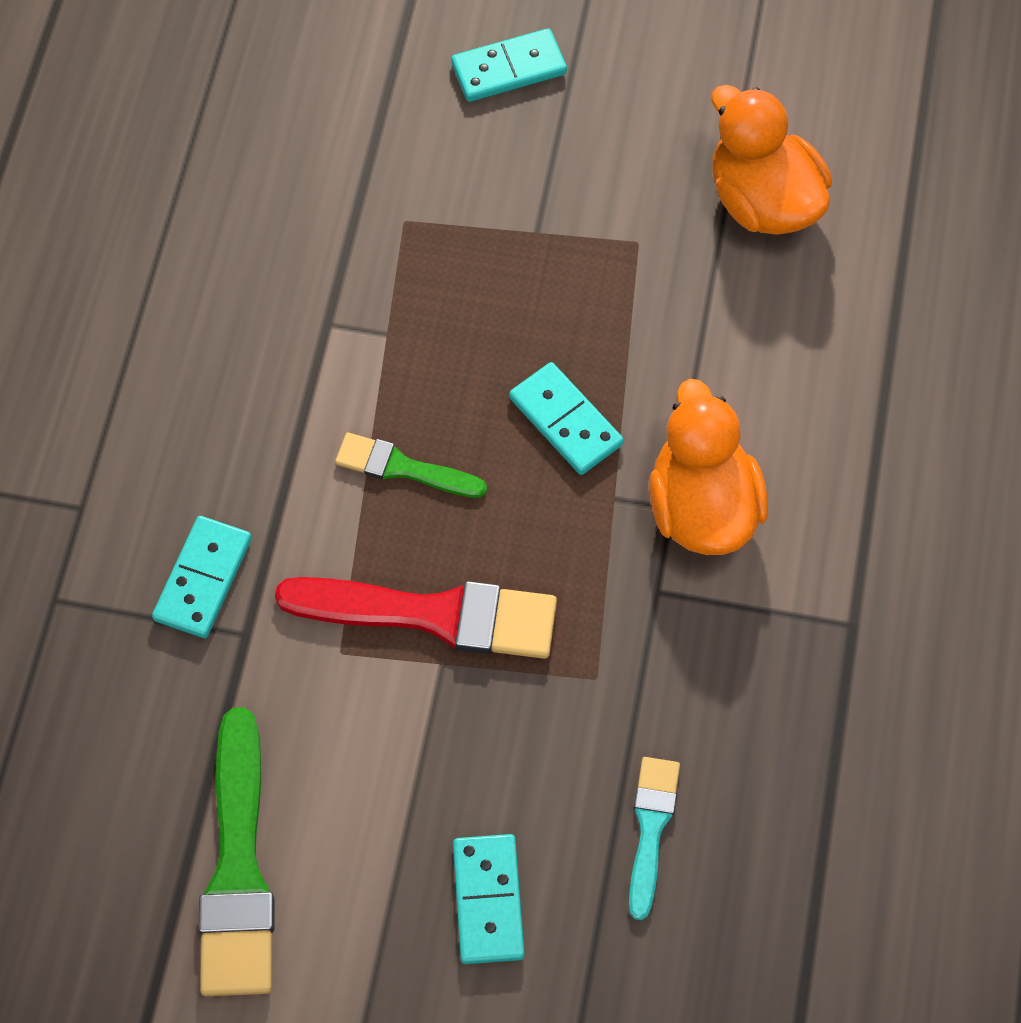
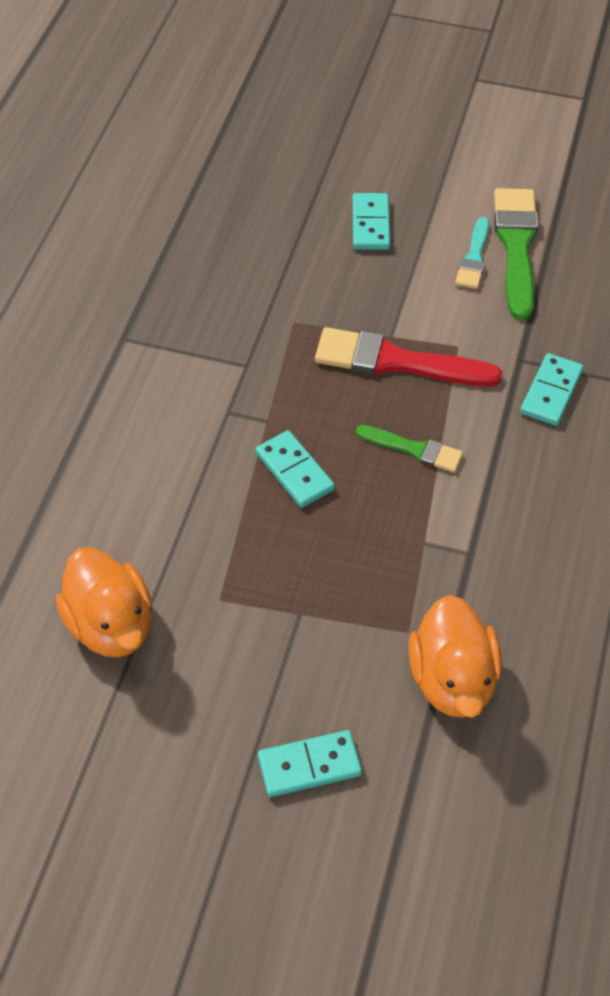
camera: 175 degrees left, 10 degrees down
(651, 828) = (272, 249): turquoise brush -> turquoise brush (474, 258)
(702, 507) = (207, 410): orange duck -> orange duck (452, 679)

